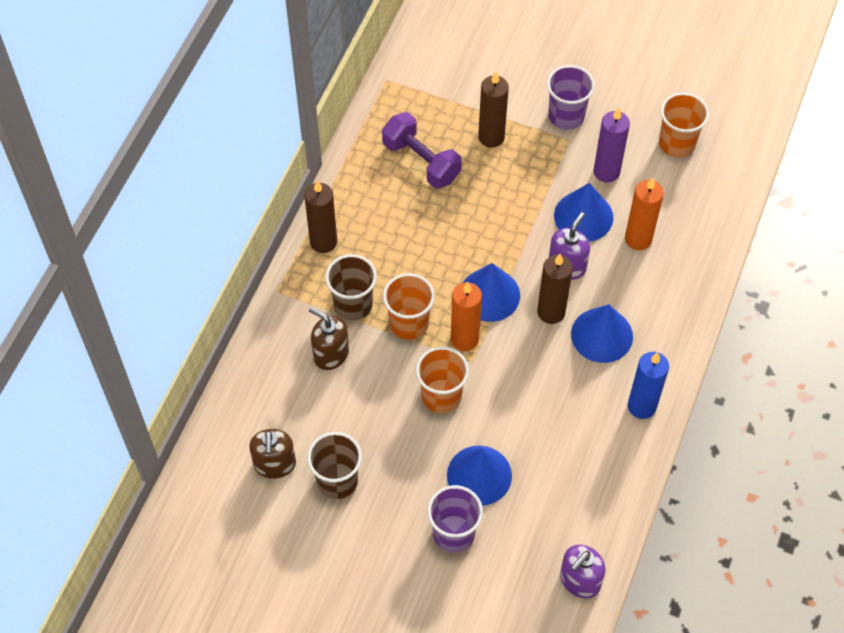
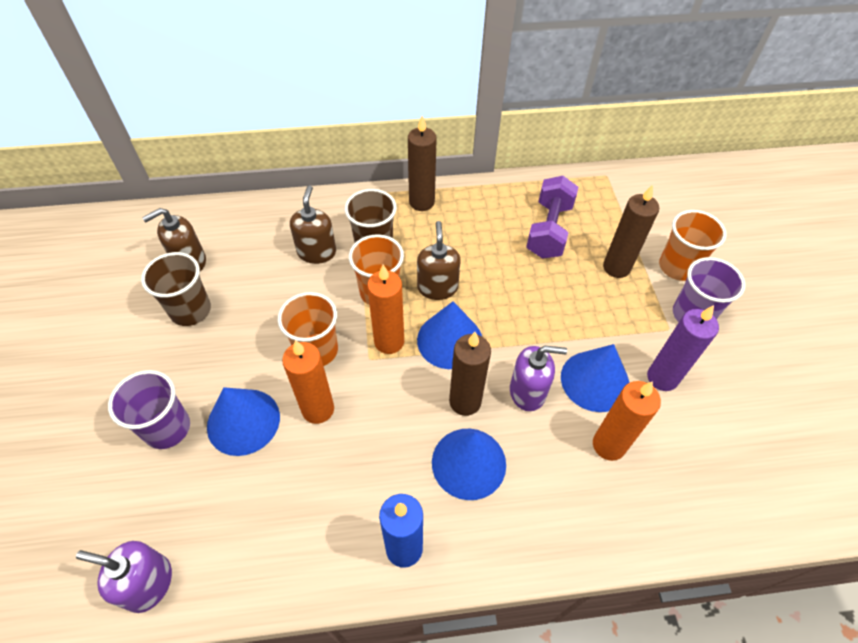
camera: 60 degrees right, 5 degrees down
(431, 277) = (437, 287): none -> brown soap dispenser
(499, 417) = (318, 409): none -> orange candle
(676, 143) = (754, 429): orange cup -> orange cup (677, 267)

